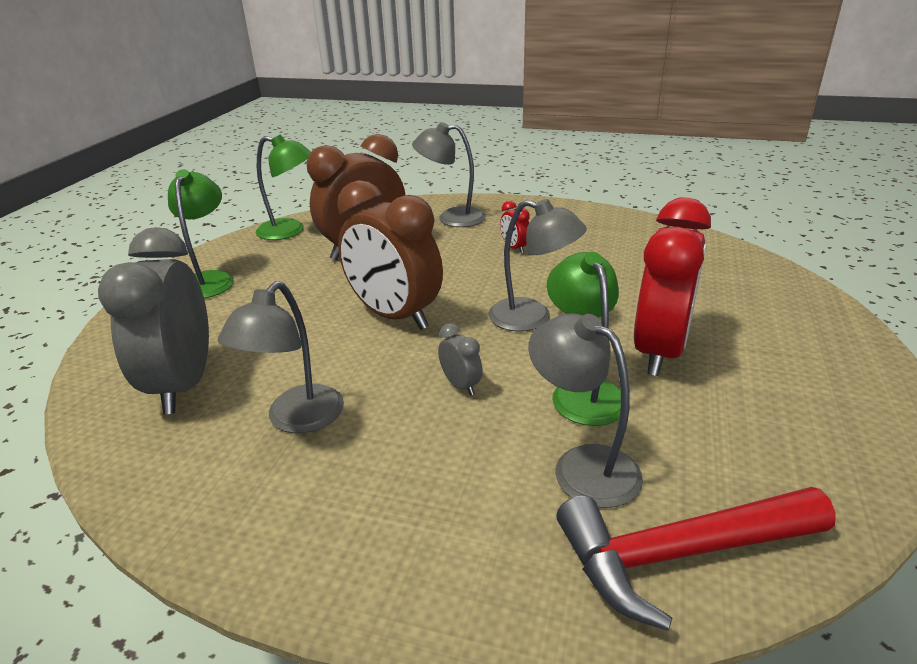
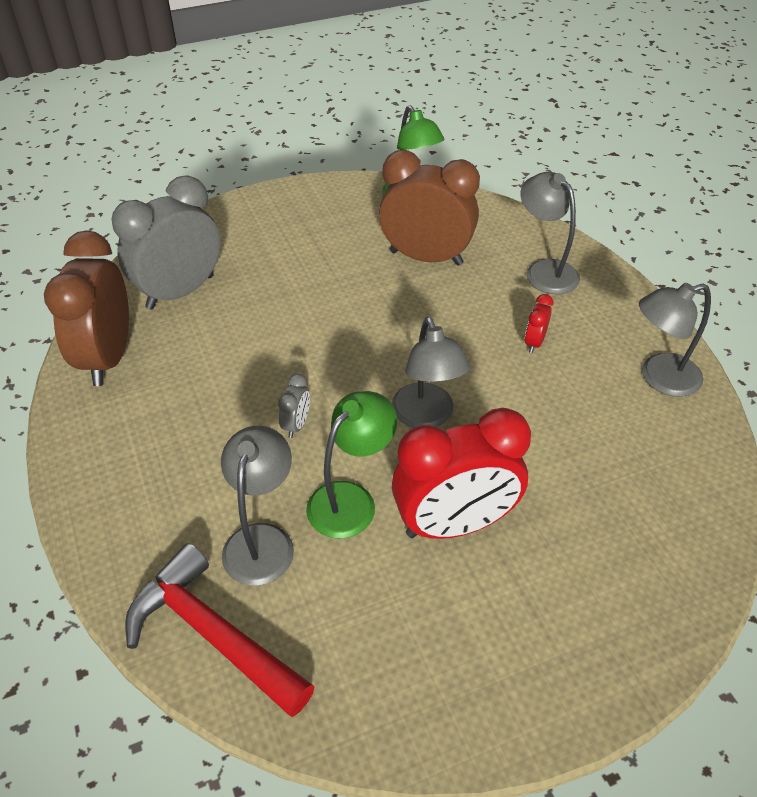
camera: 50 degrees right, 15 degrees up
(209, 279) = (301, 212): green lamp -> none
(297, 420) = (191, 366): grey lamp -> grey lamp (659, 378)
(394, 316) = (349, 336): brown clock -> brown clock (108, 358)

